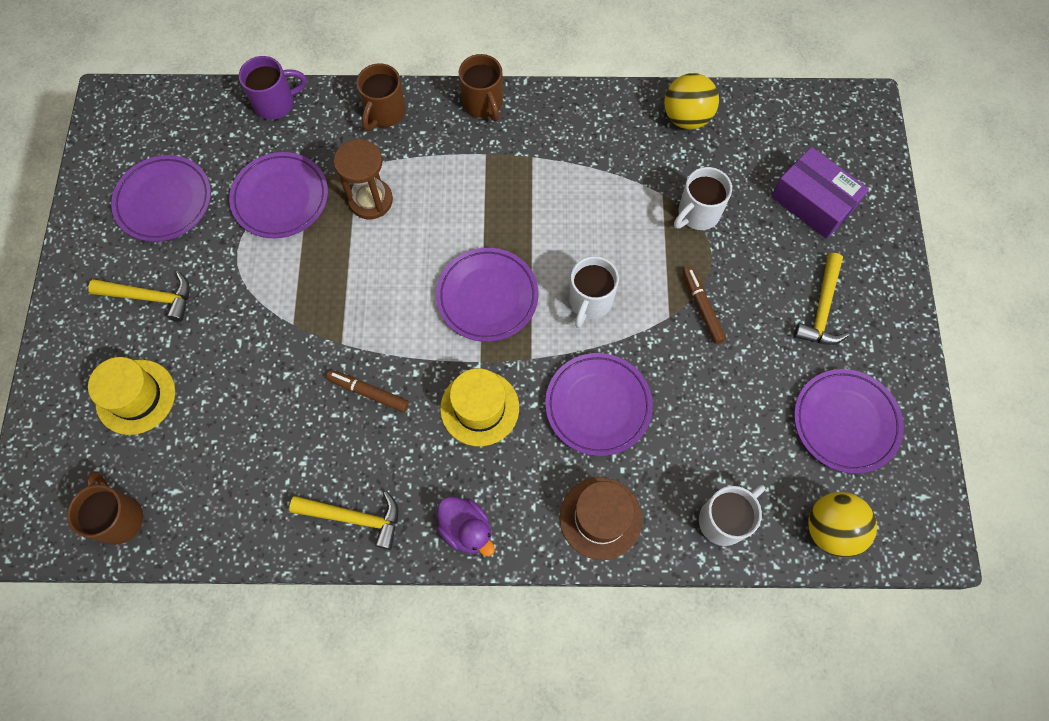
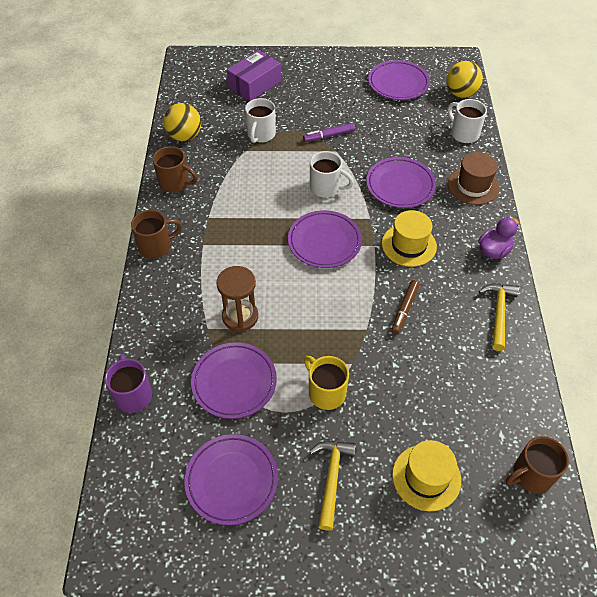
camera: 90 degrees left, 15 degrees down
(256, 294) = (326, 392): none -> yellow mug
(384, 113) = (156, 311): brown mug -> brown mug (175, 183)
(697, 214) = (261, 134): white mug -> white mug turned 60 degrees clockwise
(702, 307) = (329, 136): brown marker -> purple marker
(822, 309) = (328, 86): yellow hammer -> none

